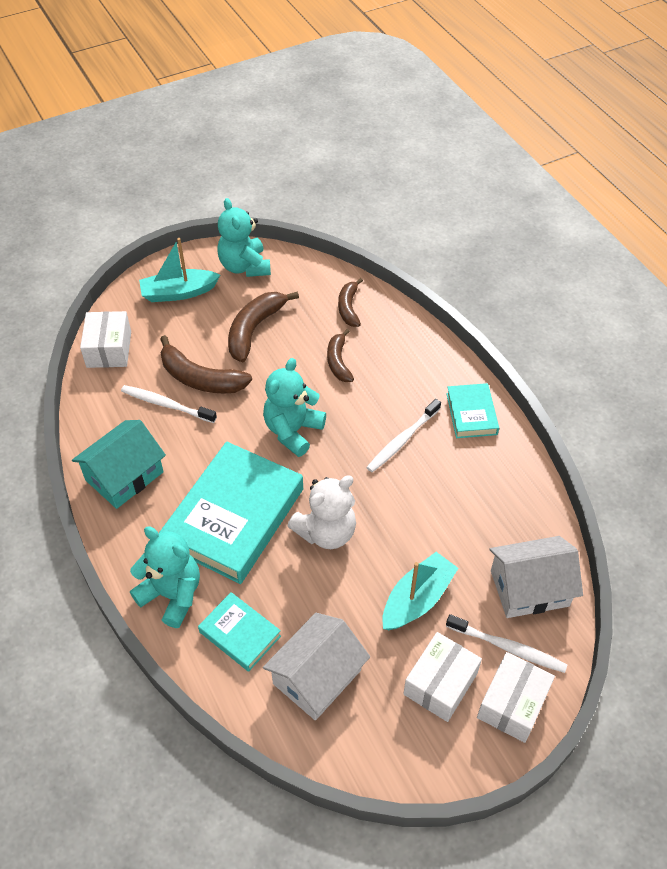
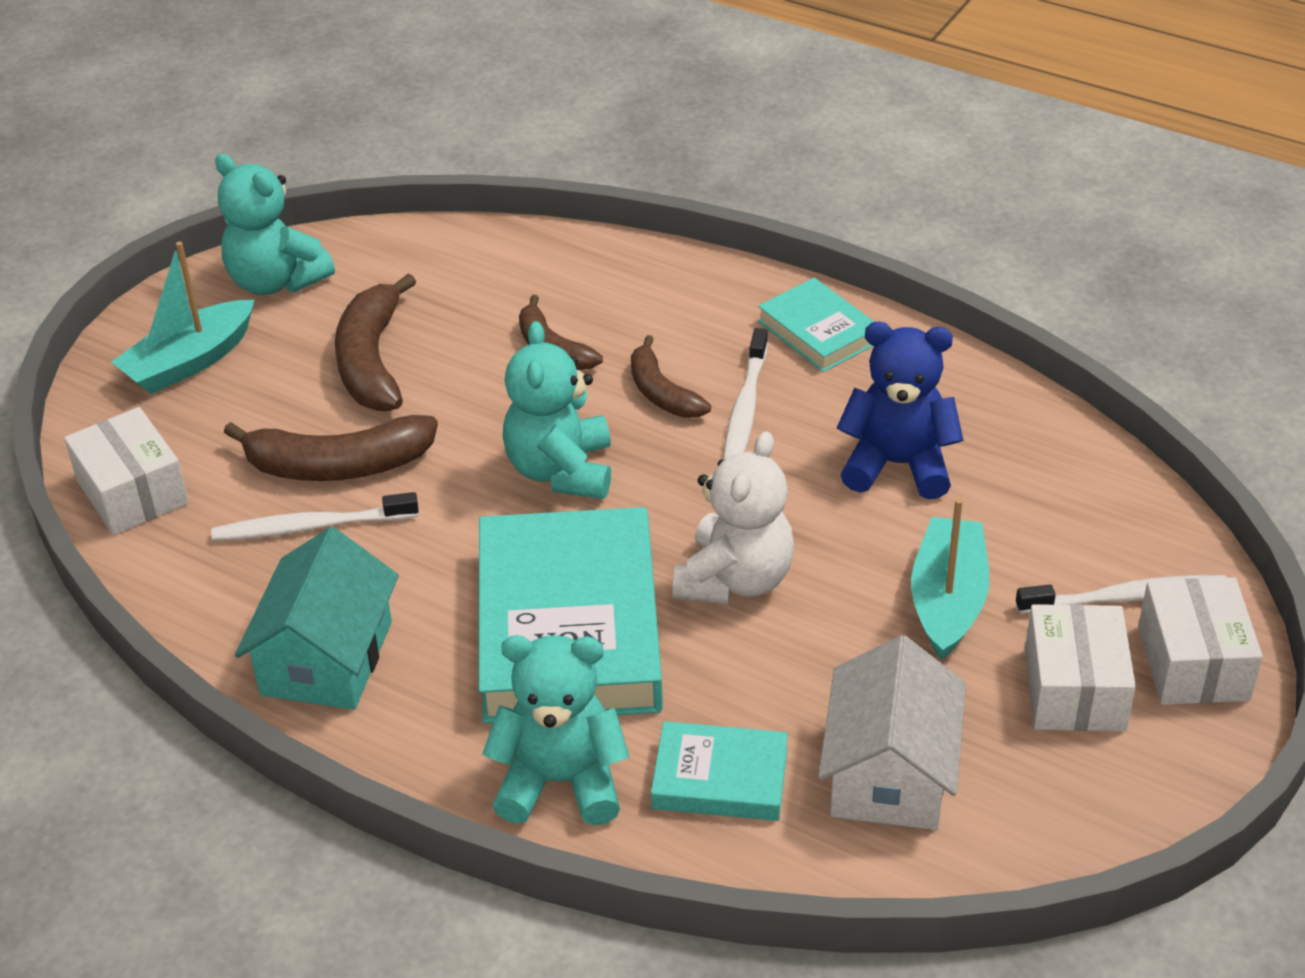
camera: 30 degrees left, 10 degrees down
(349, 307) = (504, 270): brown banana -> brown banana (661, 392)
(452, 509) = (897, 465): none -> blue teddy bear
(529, 588) = (1092, 511): white house -> none

